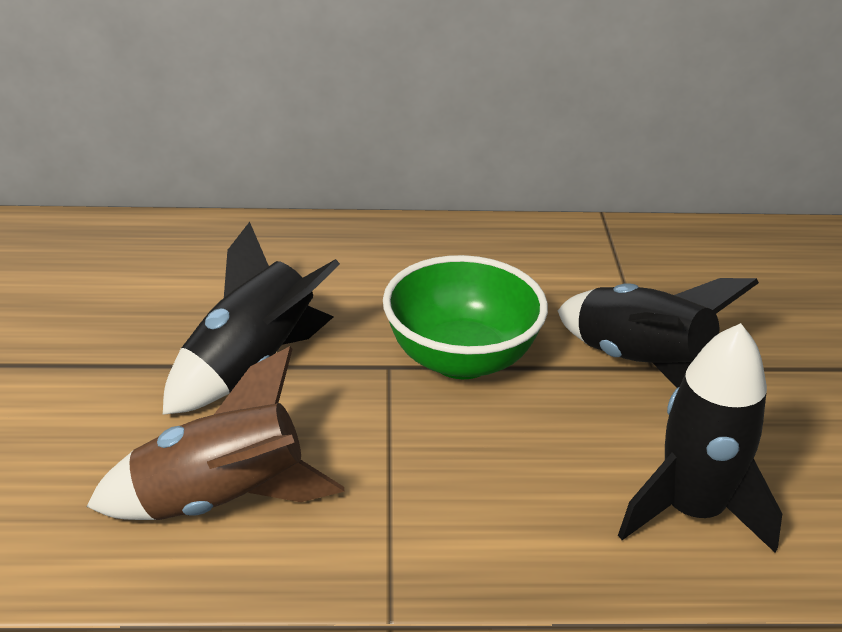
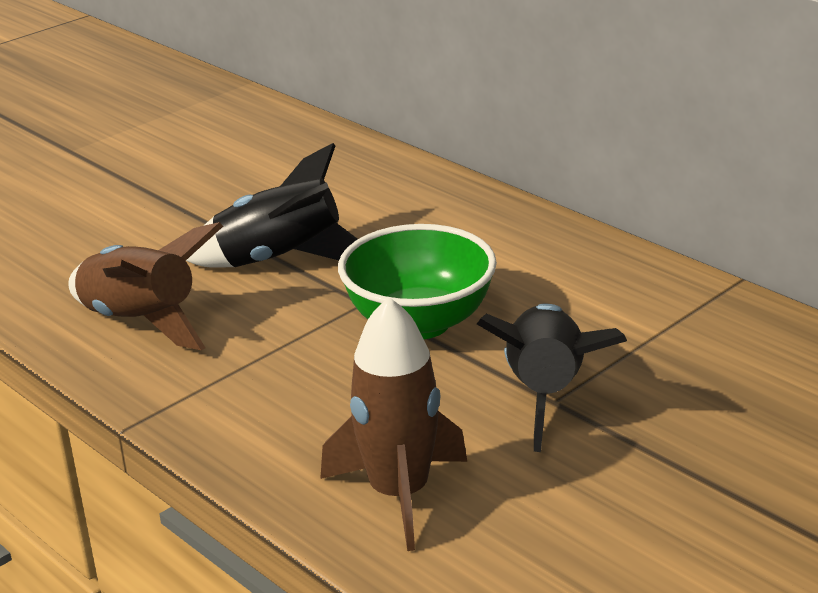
camera: 50 degrees right, 5 degrees down
(692, 511) = (399, 494): black rocket -> brown rocket

